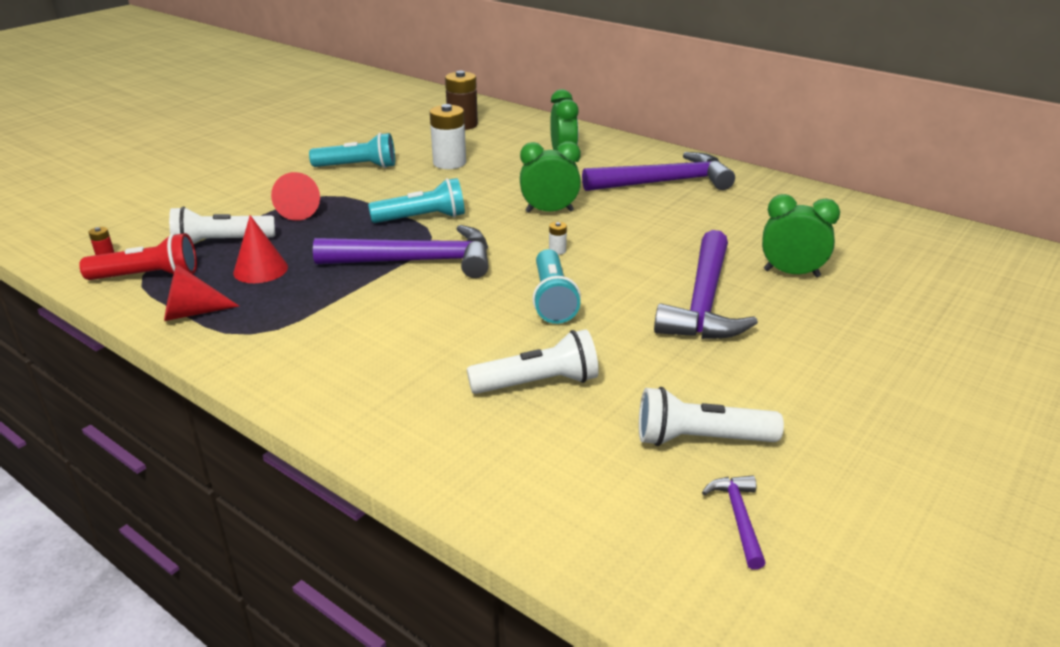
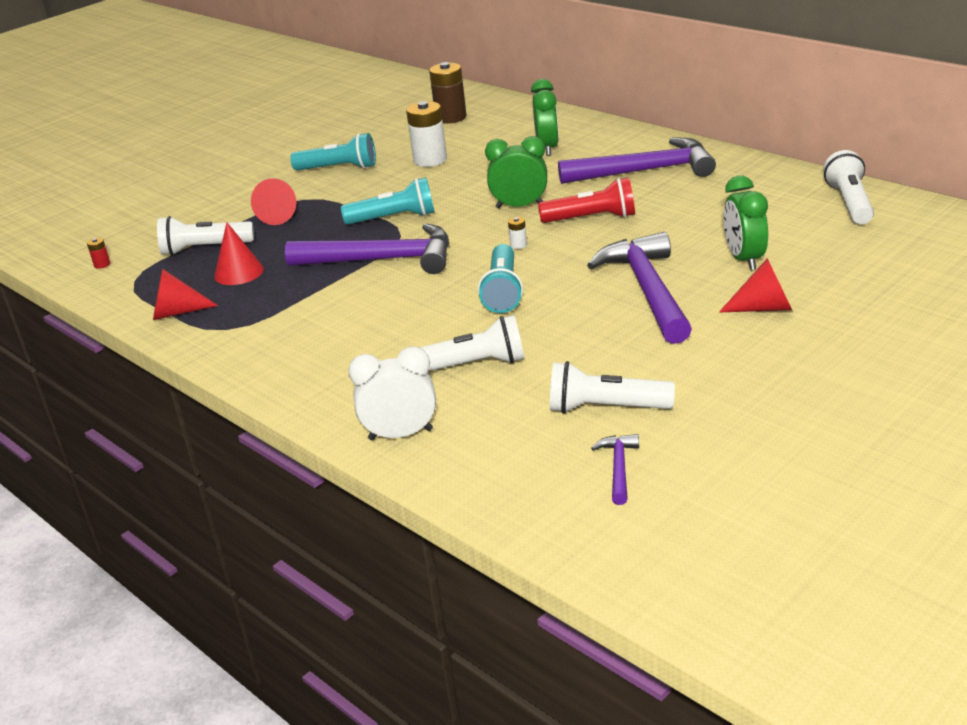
camera: 10 degrees right, 0 degrees up
(148, 276) = (139, 281): red flashlight -> red flashlight (592, 218)
(471, 470) = (400, 434): none -> white clock
(704, 302) = (647, 290): purple hammer -> purple hammer turned 150 degrees clockwise
(791, 273) = (744, 259): green clock -> green clock turned 120 degrees counterclockwise
(830, 325) = (763, 308): none -> red cone
(871, 220) = (849, 203): none -> white flashlight

